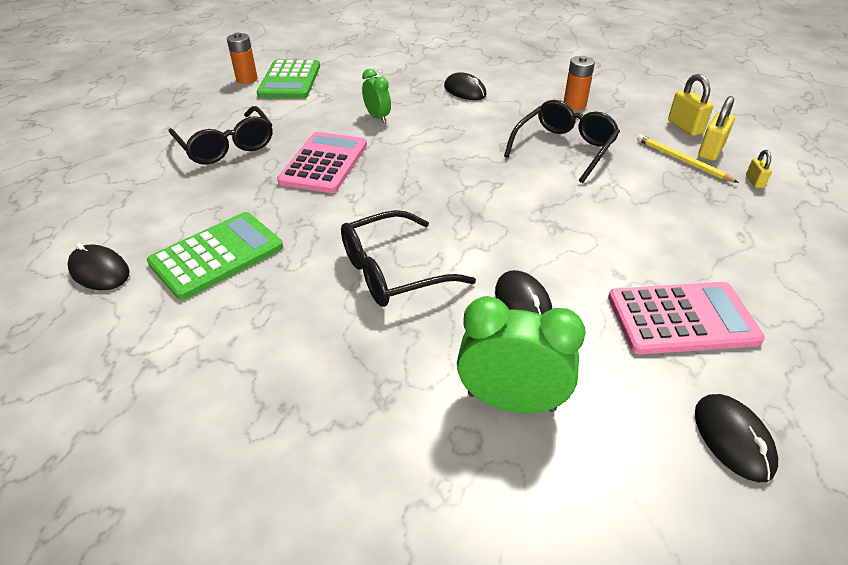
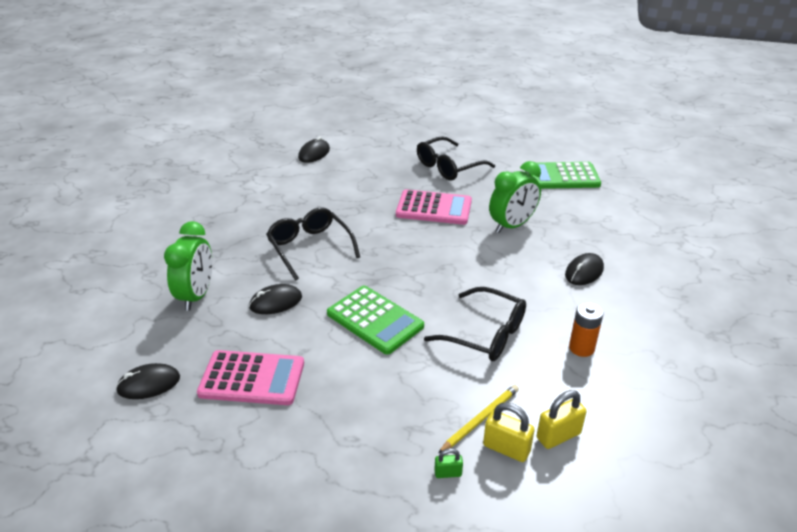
camera: 85 degrees right, 5 degrees down
(217, 255) = (327, 184): green calculator -> green calculator (375, 320)
(247, 79) = (556, 157): orange battery -> none
(377, 117) = (512, 225): green clock -> green clock, size x1.68
(681, 319) = (252, 378): pink calculator -> pink calculator turned 75 degrees counterclockwise
(754, 181) = (448, 473): yellow padlock -> green padlock

